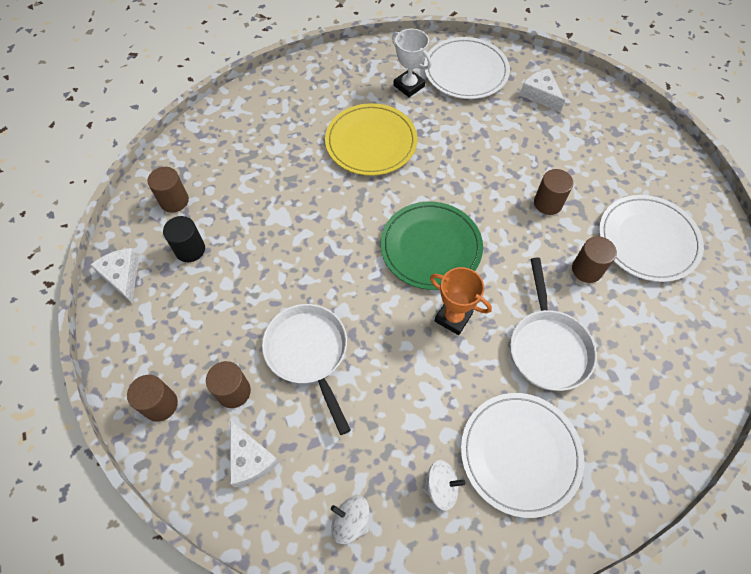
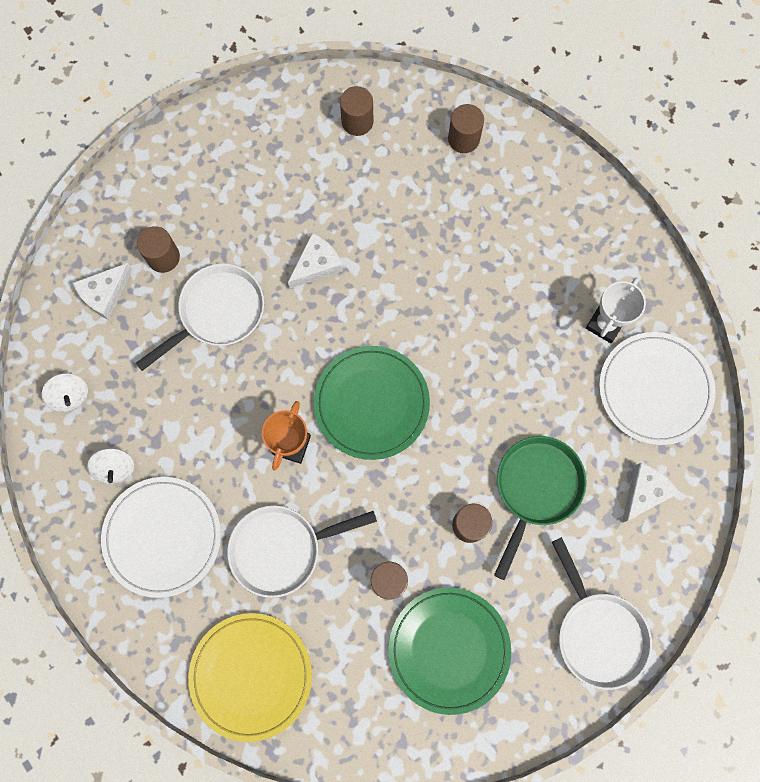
camera: 75 degrees right, 15 degrees up
(122, 276) = (255, 110): white cheese -> white cheese (317, 265)
(160, 404) = (136, 198): brown cylinder -> brown cylinder (463, 139)
(190, 249) = (303, 160): black cylinder -> none
(351, 521) = (70, 396): white spinning top -> white spinning top turned 135 degrees clockwise
(371, 142) = (500, 302): yellow plate -> yellow plate (251, 675)
(526, 155) = (536, 488): none -> green pan
(641, 144) = (598, 633): none -> white pan
(648, 240) = (449, 649): white plate -> green plate

